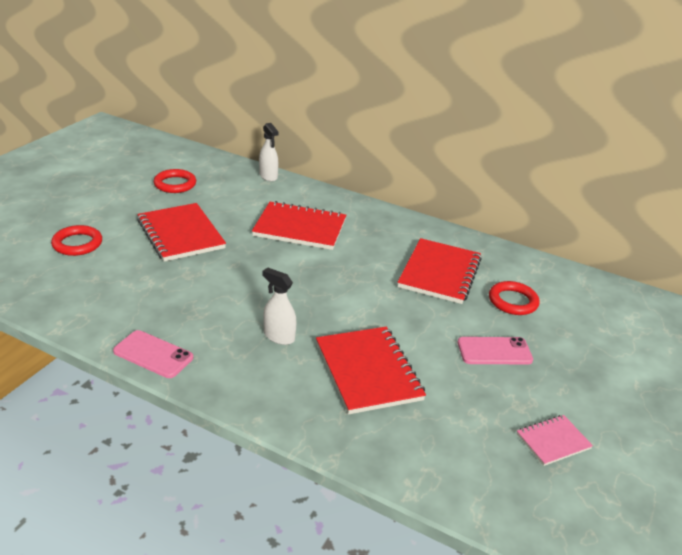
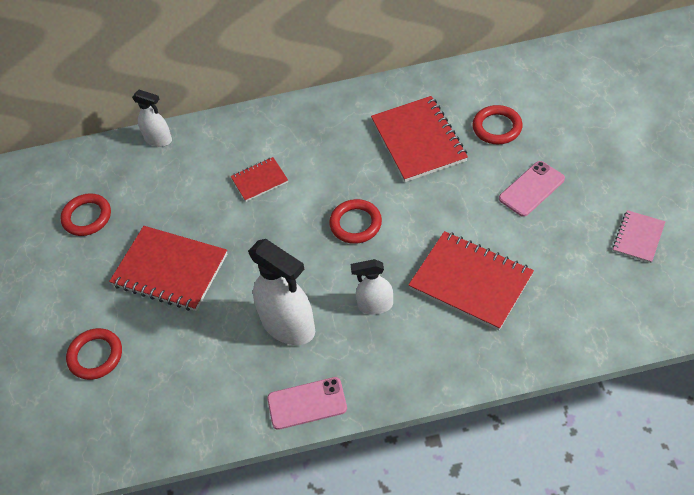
camera: 30 degrees left, 20 degrees up
(206, 307) = (288, 325): none -> white spray bottle
(300, 228) = (259, 180): red notebook -> red notebook, size x0.53
(330, 286) = (355, 224): none -> red ring

